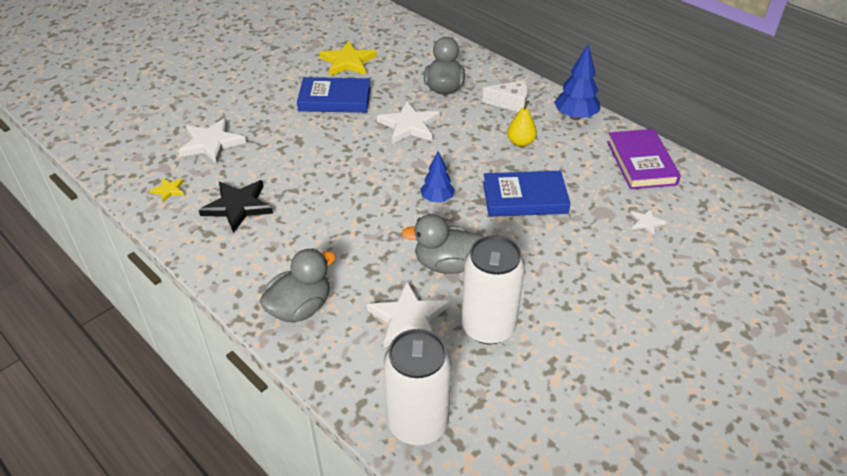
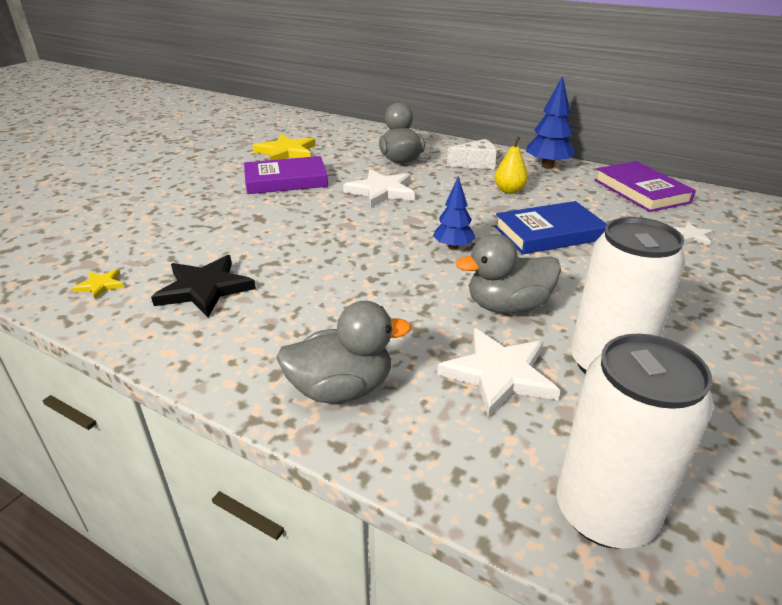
camera: 15 degrees left, 10 degrees down
(211, 143) = (148, 233): white star -> none
(300, 308) = (341, 389): grey duck -> grey duck turned 45 degrees clockwise
(335, 99) = (286, 180): blue book -> purple book

